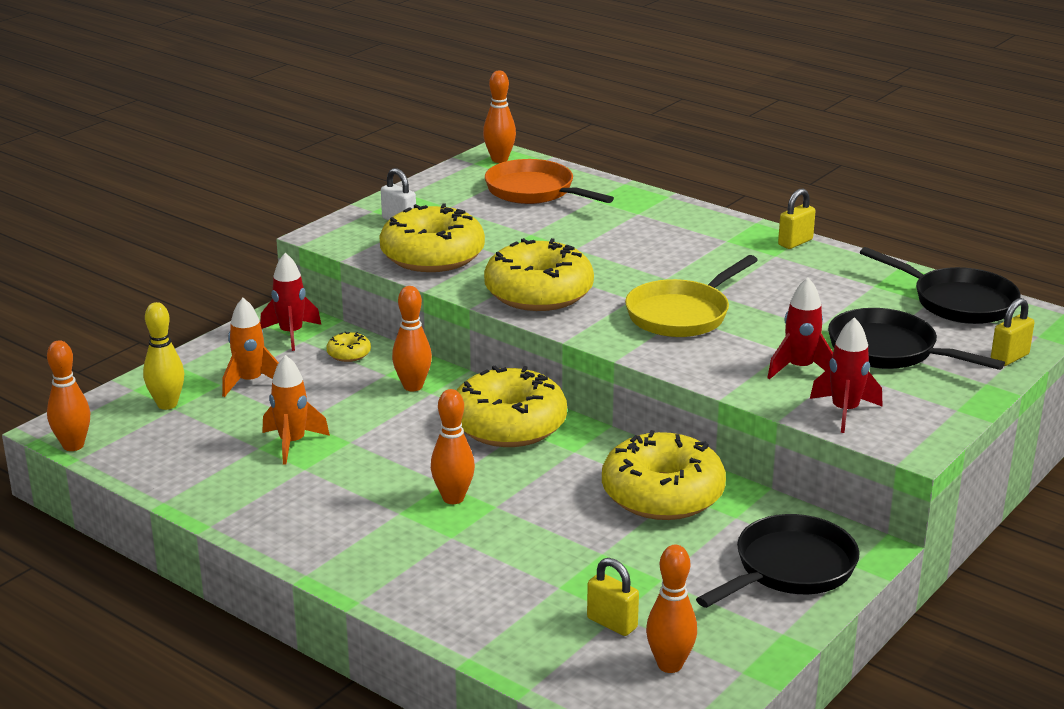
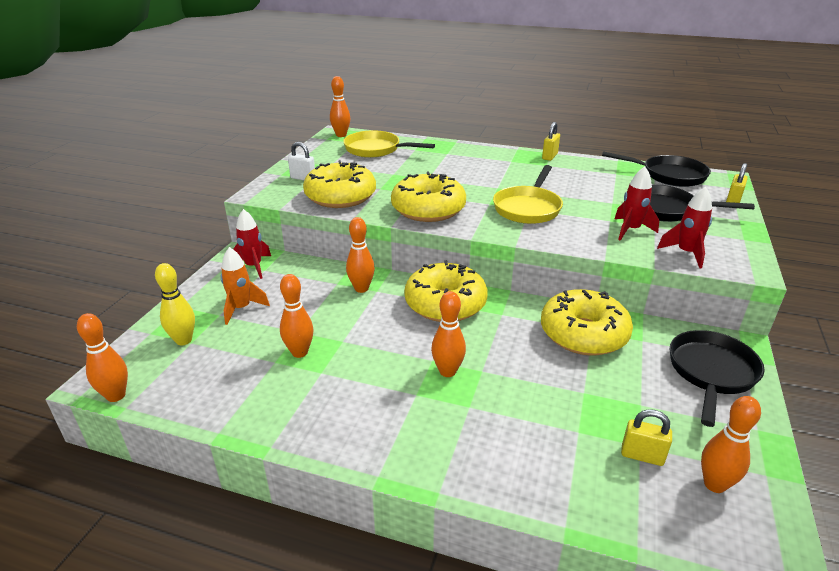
camera: 20 degrees left, 5 degrees up
(292, 443) = (299, 352): orange rocket -> orange bowling pin
(349, 354) = (302, 273): yellow donut -> none
(534, 191) = (376, 149): orange pan -> yellow pan

